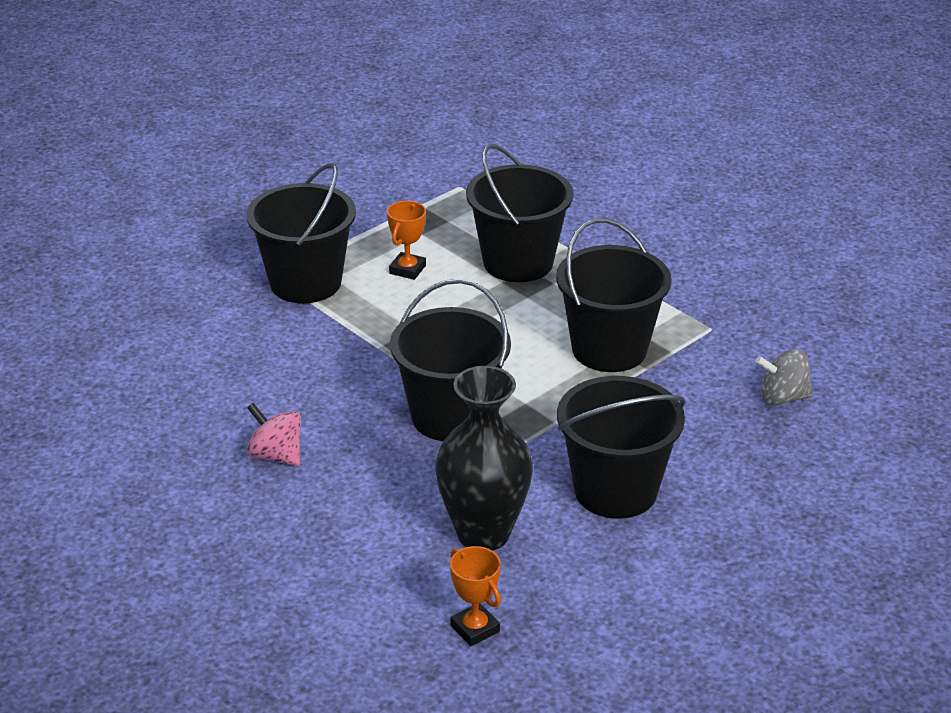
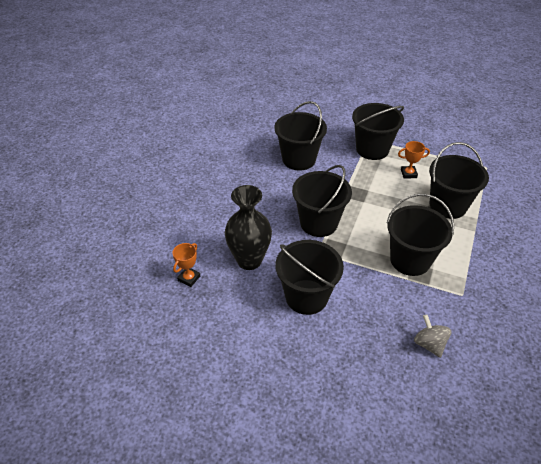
camera: 65 degrees right, 10 degrees up
(252, 381) = (299, 159): none -> black bucket
(276, 455) = (259, 182): pink spinning top -> none

